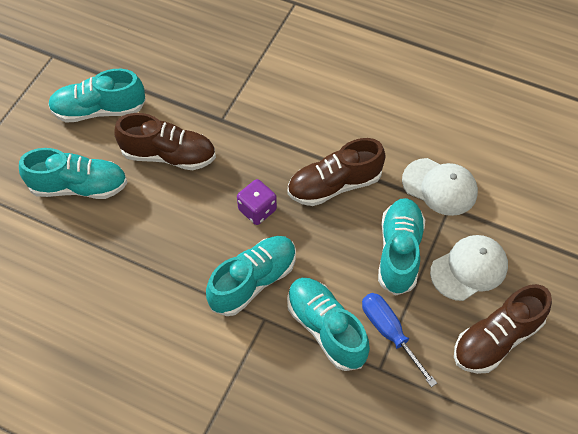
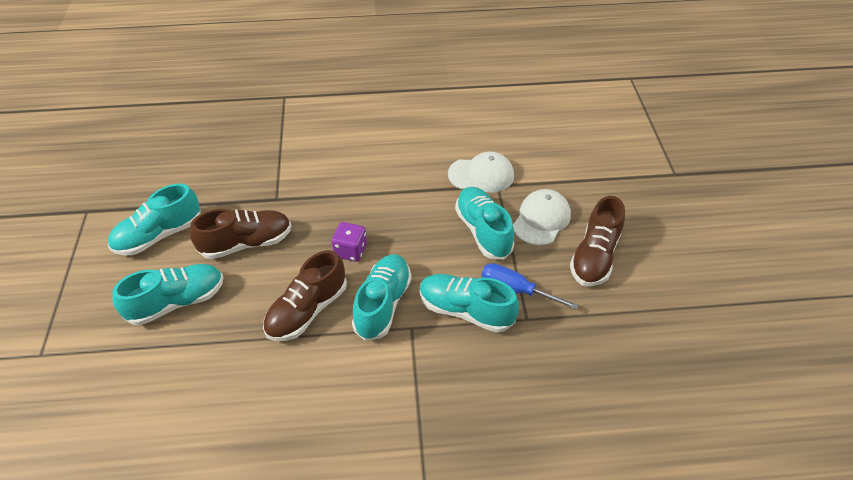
camera: 30 degrees left, 10 degrees down
(334, 185) = (401, 207): brown shoe -> brown shoe (307, 310)

